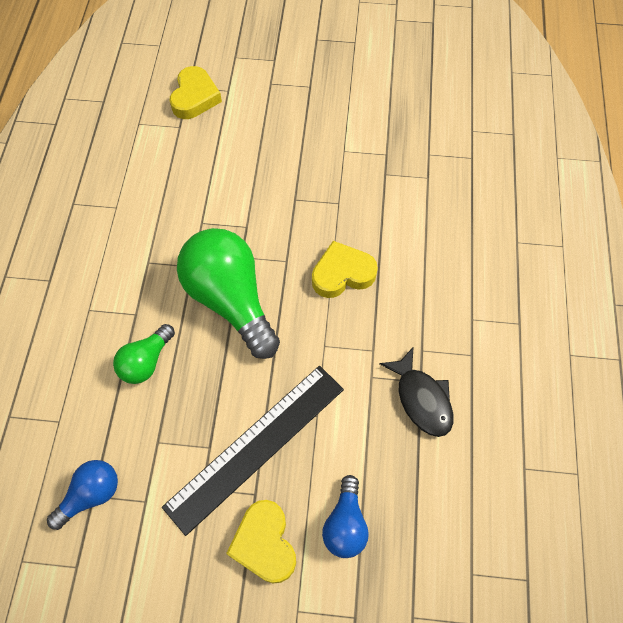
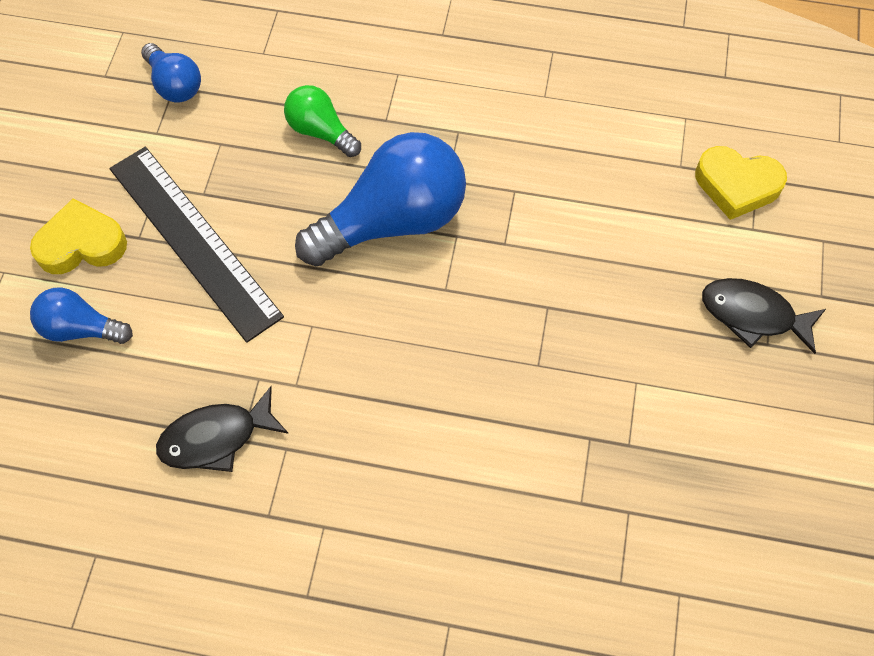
camera: 95 degrees right, 0 degrees up
(231, 300) = (392, 221): green light bulb -> blue light bulb
(290, 92) = (753, 315): none -> black fish
(342, 274) = (417, 358): yellow heart -> none

